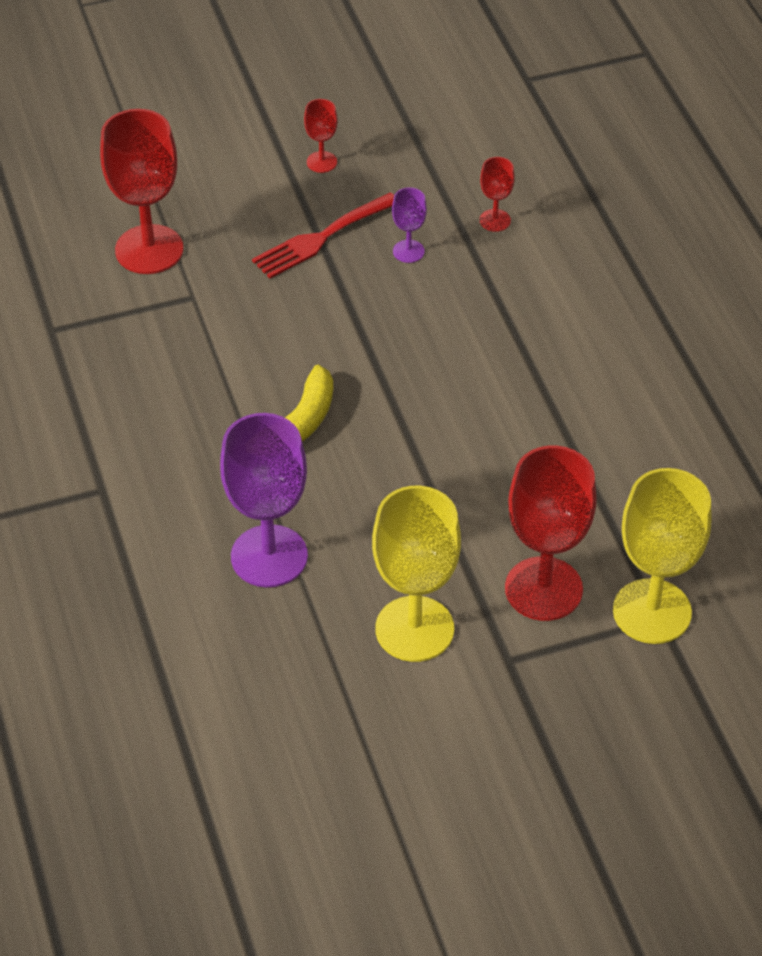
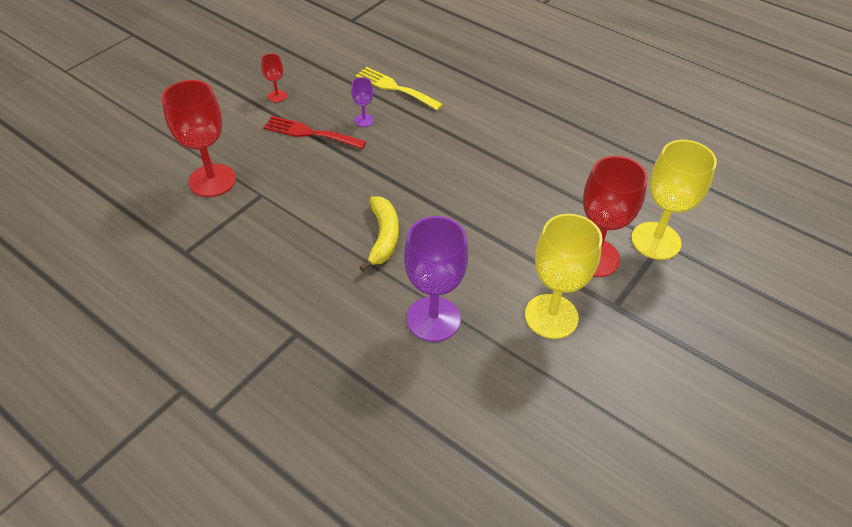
camera: 35 degrees left, 0 degrees up
(321, 238) = (310, 133): red fork -> red fork turned 90 degrees clockwise
(495, 220) = (395, 88): red goblet -> yellow fork

